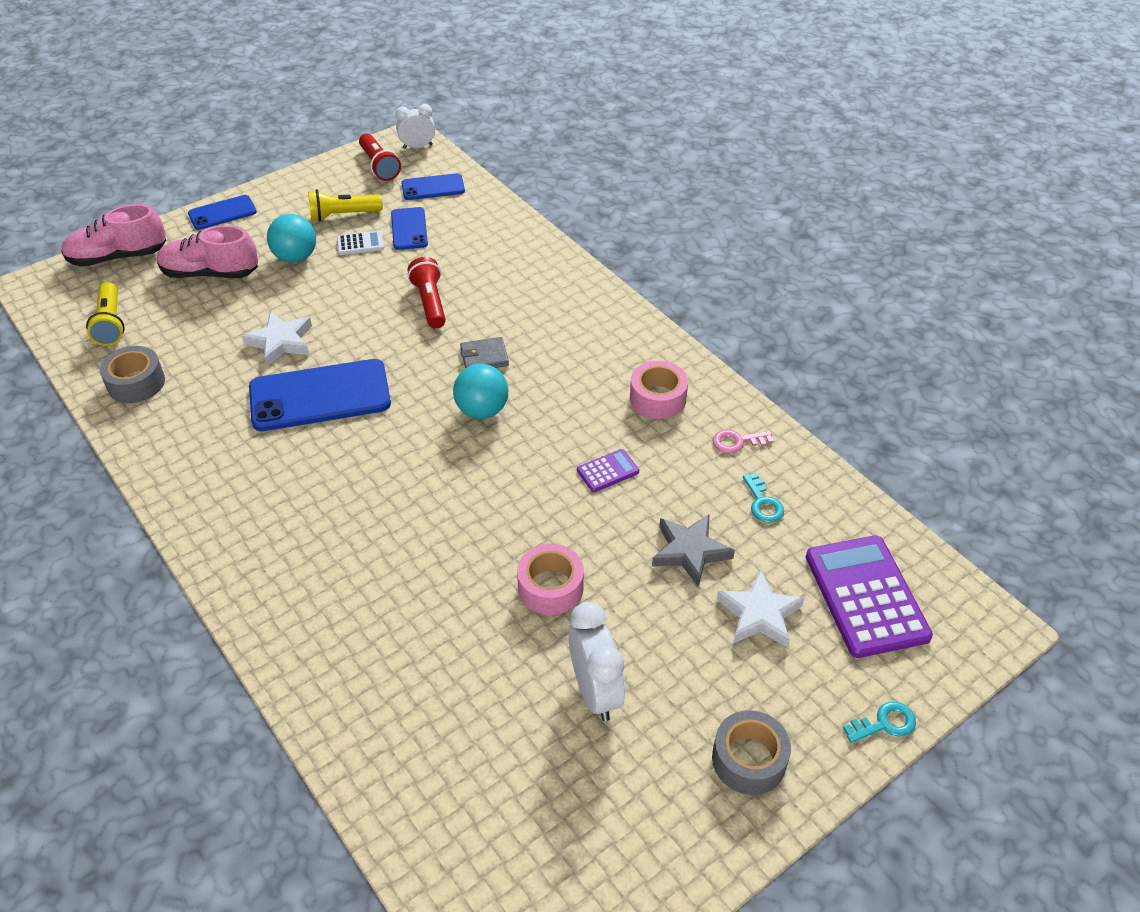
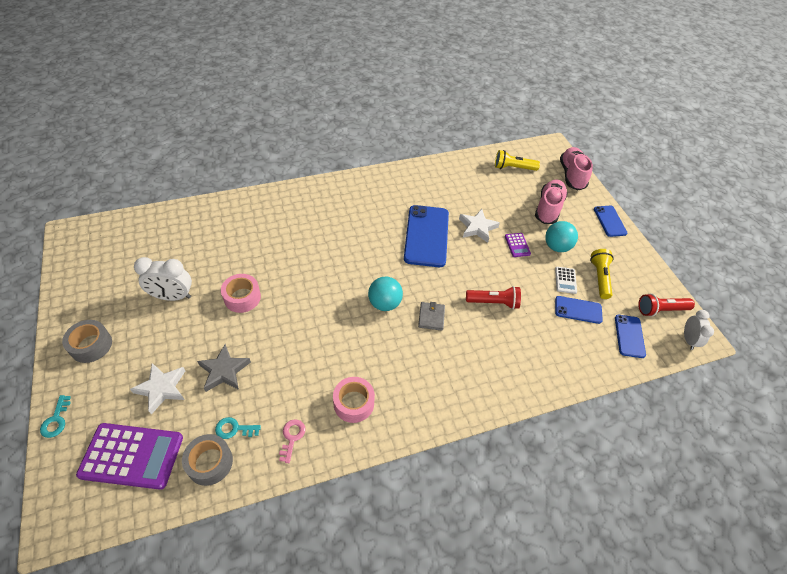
camera: 105 degrees right, 5 degrees up
(136, 383) = (463, 172): grey tape -> grey tape (210, 463)
(607, 471) = (306, 351): purple calculator -> purple calculator (517, 245)

